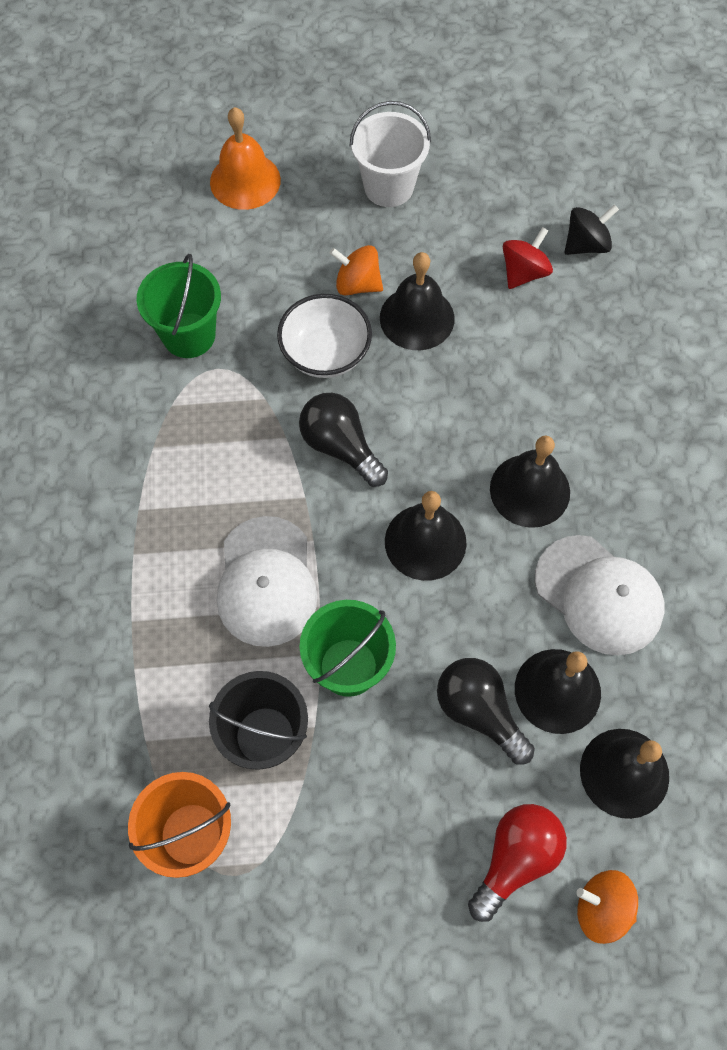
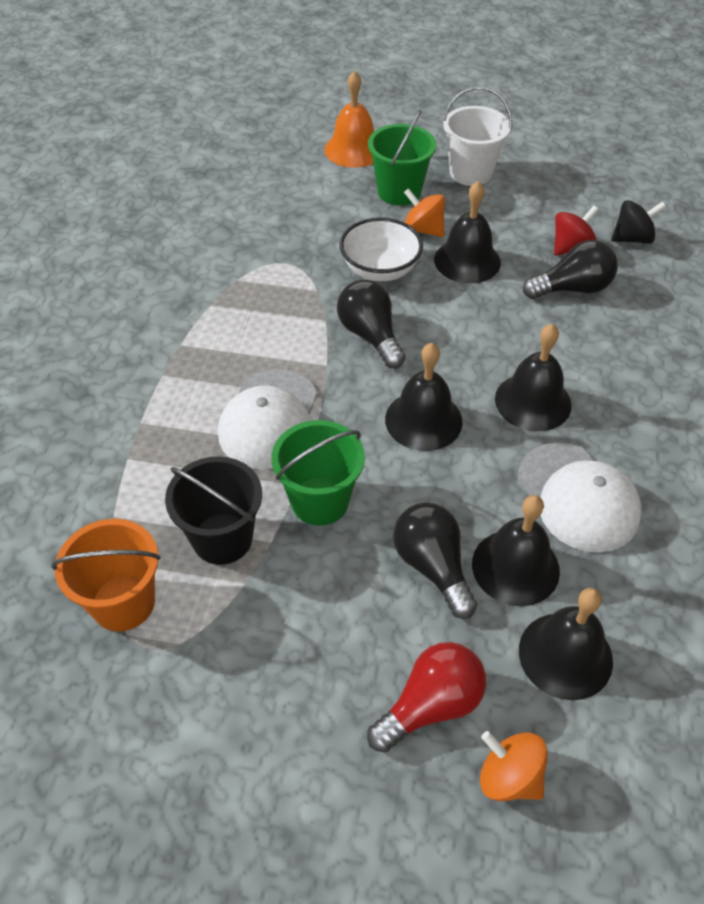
camera: 15 degrees right, 15 degrees down
(189, 335) = (270, 237): green bucket -> green bucket (399, 192)
(537, 330) = (572, 288): none -> black light bulb

